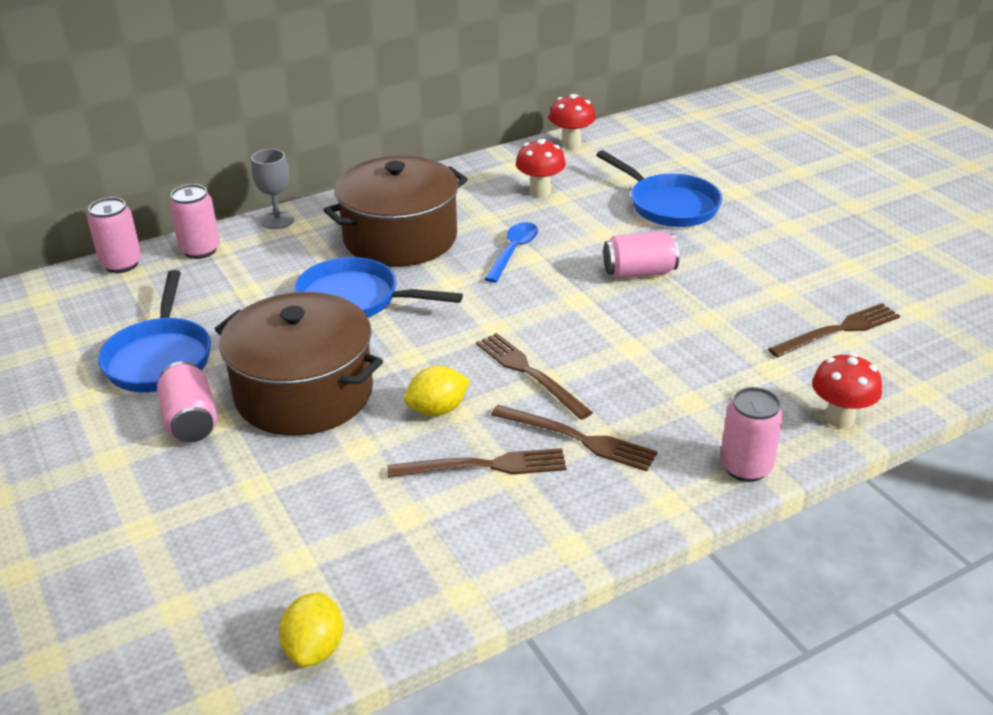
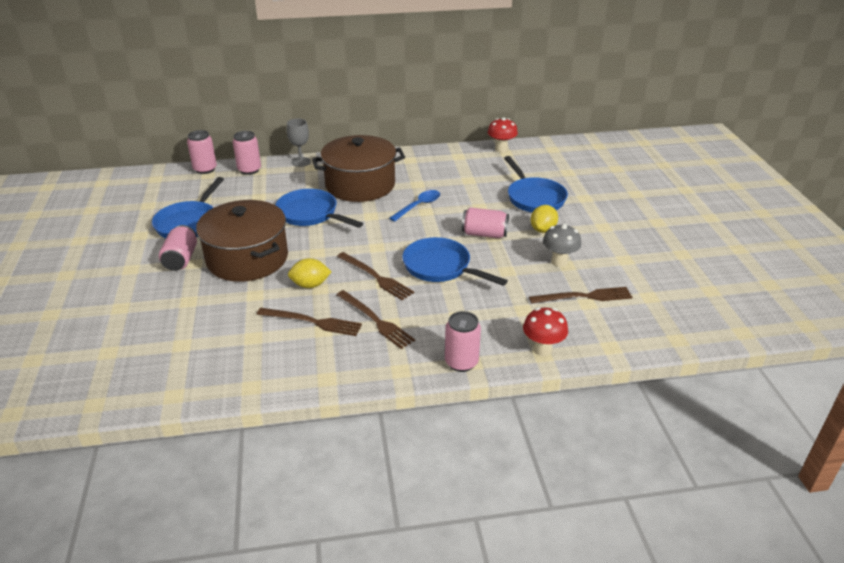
camera: 20 degrees right, 0 degrees up
(314, 648) = (157, 392): yellow lemon -> yellow lemon (543, 230)
(529, 373) = (376, 277): brown fork -> brown fork turned 150 degrees clockwise
(540, 191) = (461, 174): red mushroom -> none
(614, 335) = (441, 267): none -> blue pan
(769, 289) = (559, 262): none -> grey mushroom

